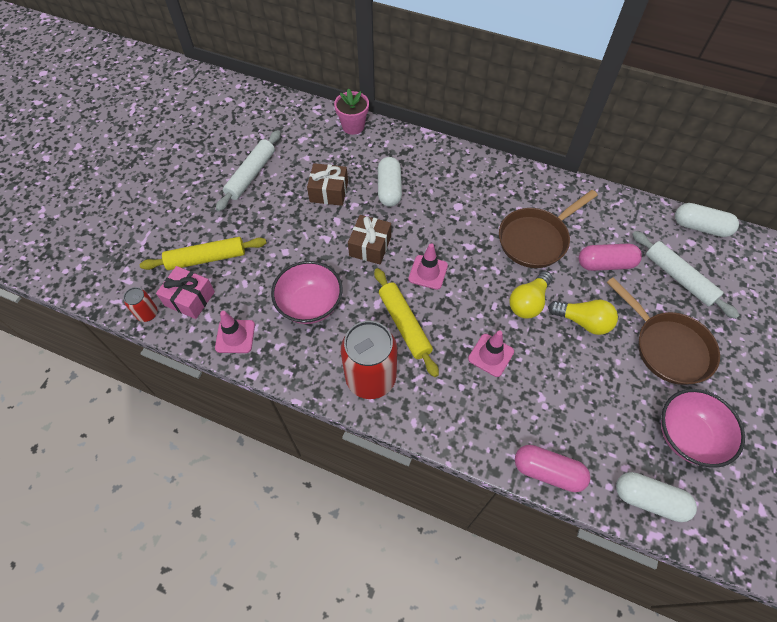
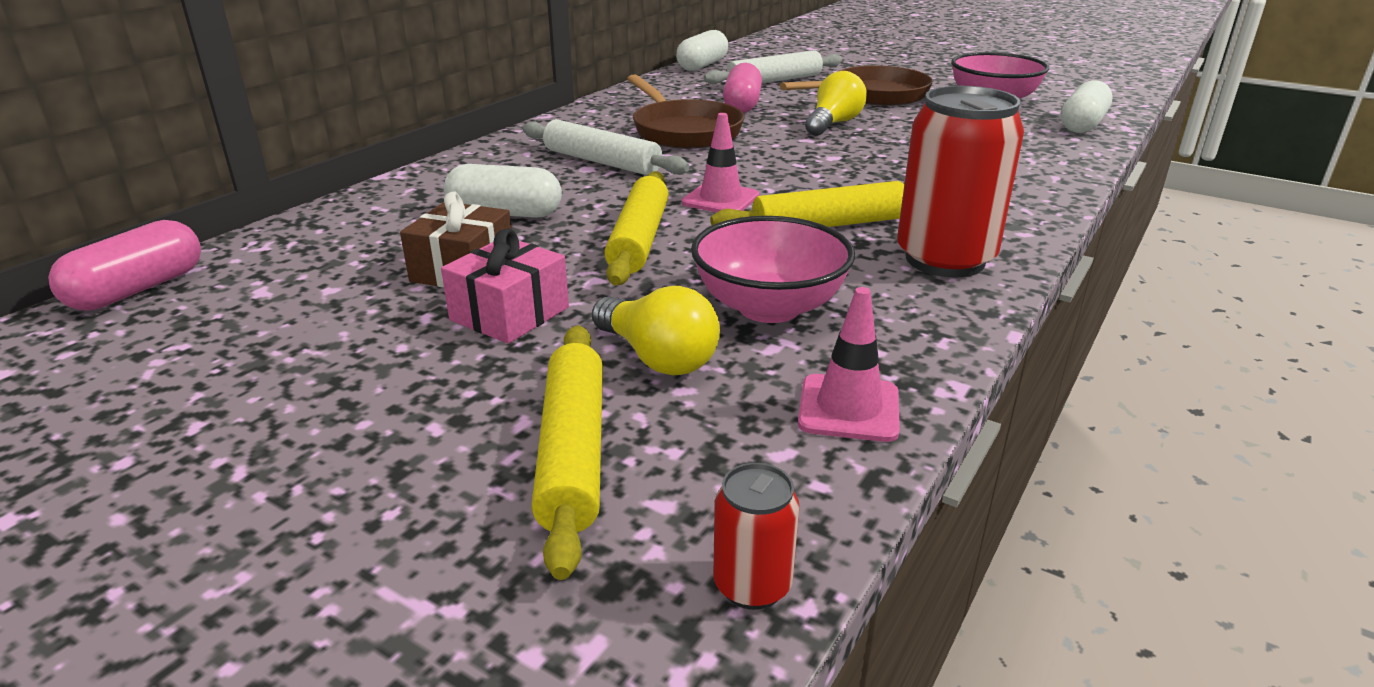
camera: 80 degrees left, 30 degrees down
(189, 299) = (712, 487): pink gift -> pink gift (510, 314)
(251, 175) = (311, 367): white rolling pin -> white rolling pin (601, 162)
(353, 126) = (293, 233): pink flower pot -> none
(370, 246) = (639, 239): brown gift -> yellow rolling pin
(491, 355) = (890, 174): pink traffic cone -> none
(528, 302) = (796, 145): yellow light bulb -> yellow light bulb (657, 357)
(548, 471) = (1070, 163): pink capsule -> pink capsule (138, 289)

